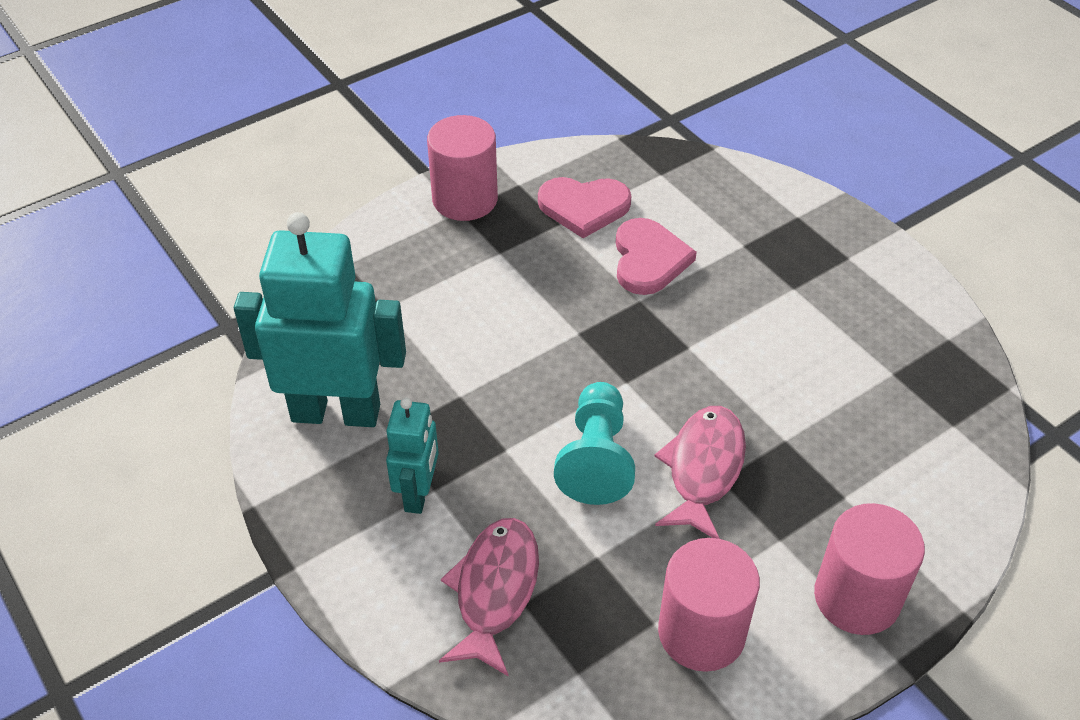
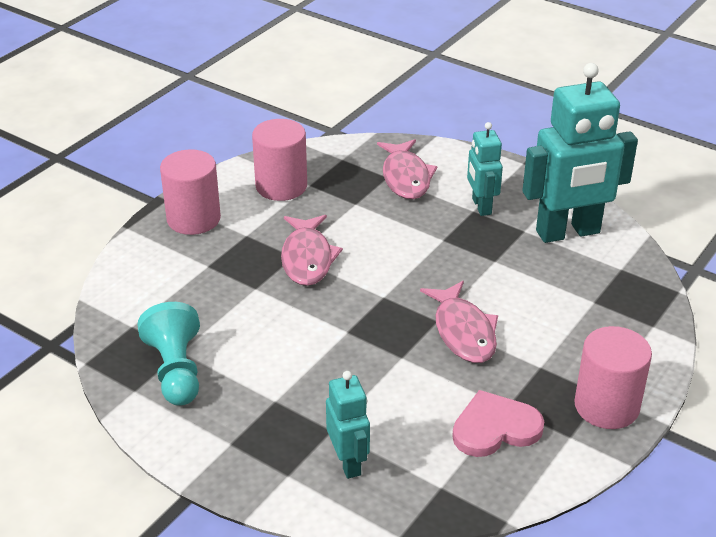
camera: 160 degrees right, 10 degrees down
(556, 310) = (463, 332): none -> pink fish
(596, 458) = (381, 248): turquoise pawn -> turquoise pawn (176, 371)
(648, 259) = (411, 393): pink heart -> none
(737, 212) = (348, 462): none -> turquoise robot

